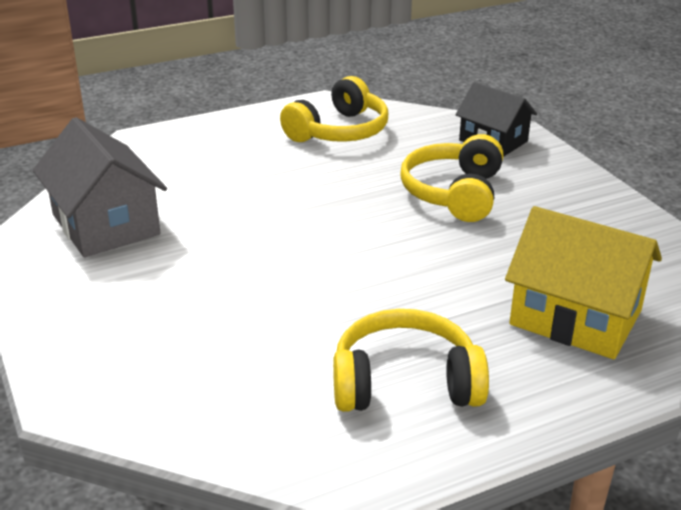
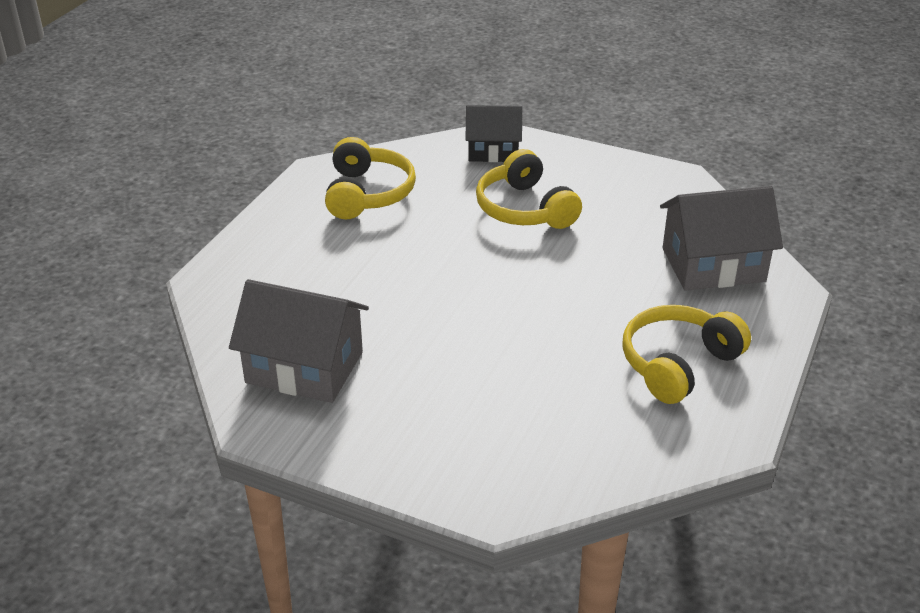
camera: 40 degrees left, 5 degrees up
(575, 317) = (713, 265): yellow house -> grey house

